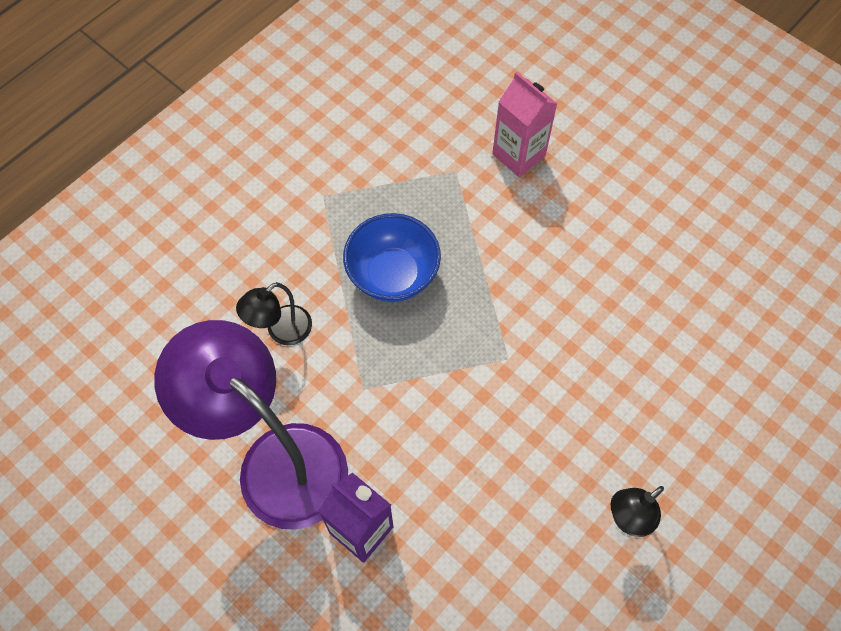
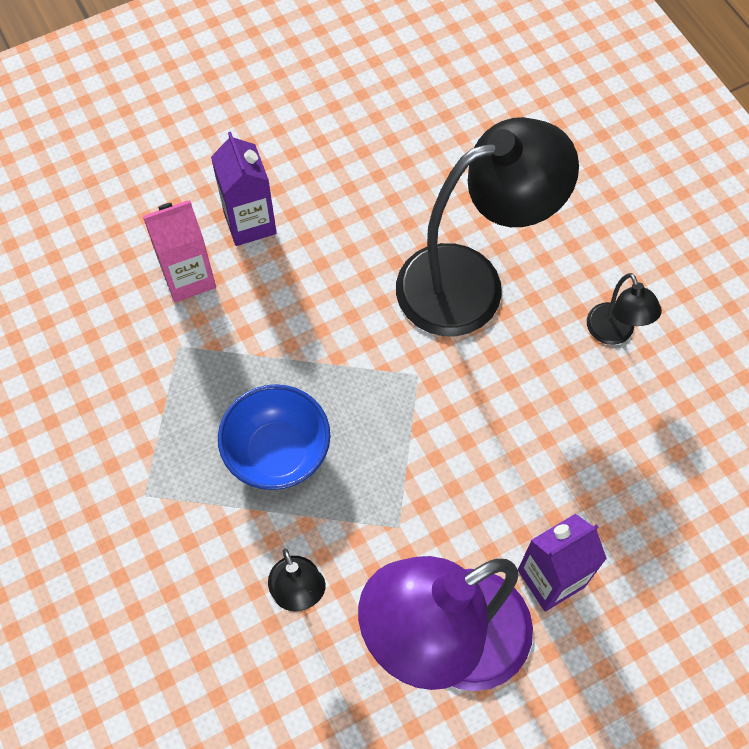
camera: 70 degrees left, 0 degrees up
(591, 179) = (250, 223): none -> purple carton
(620, 373) = (471, 282): none -> black lamp

